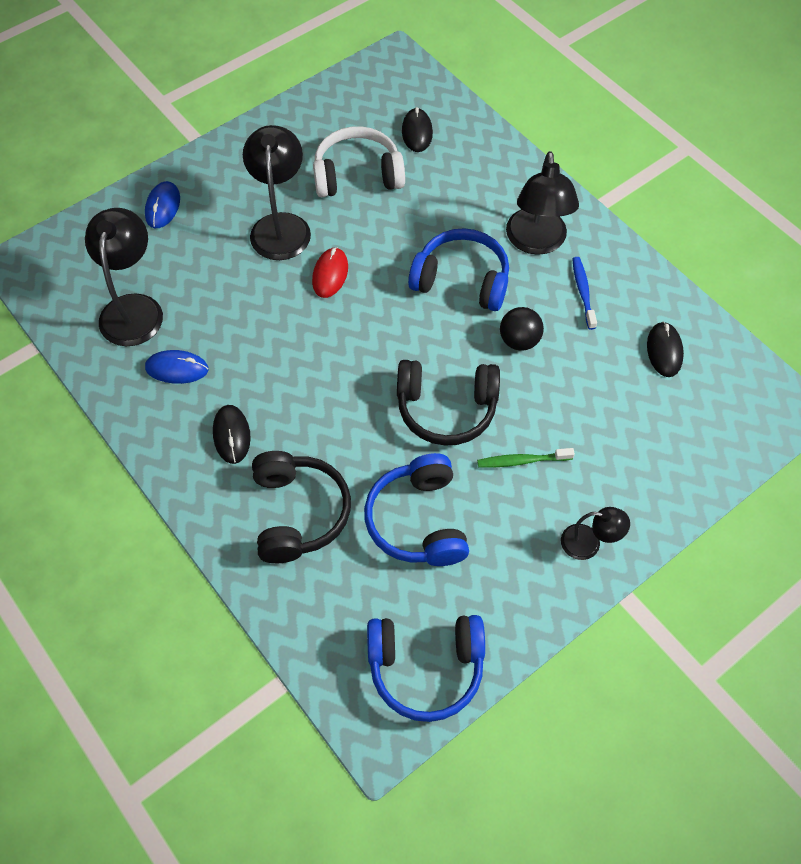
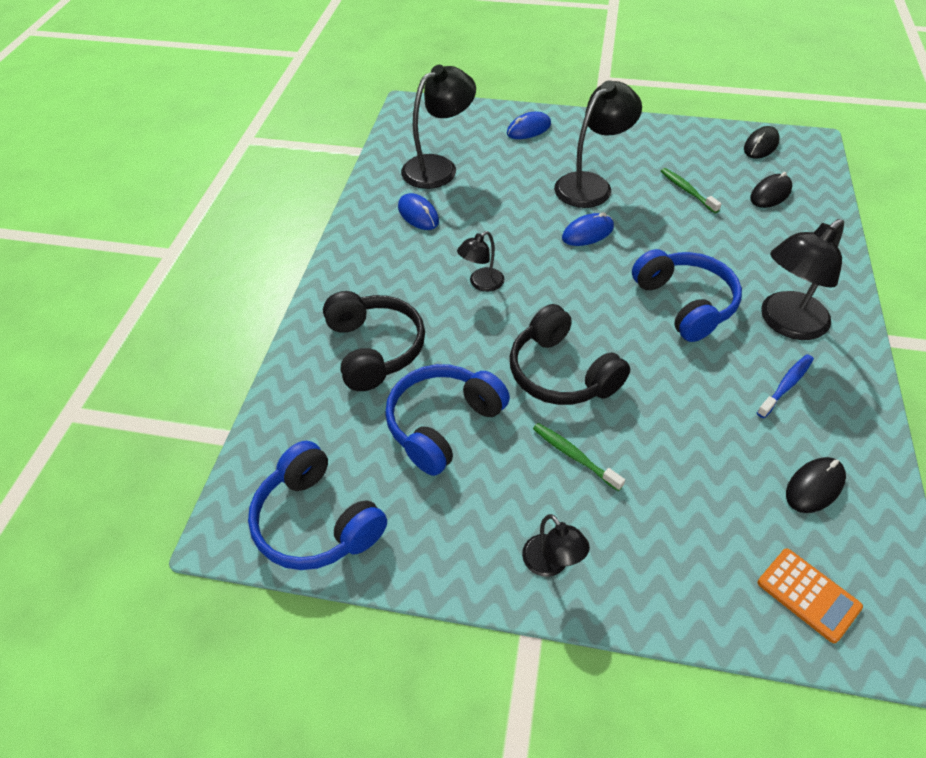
camera: 50 degrees right, 10 degrees down
(232, 435) = (398, 273): black mouse -> black mouse (761, 145)
(298, 513) = (374, 349): black headphones -> black headphones turned 60 degrees counterclockwise
(306, 387) = (481, 284): none -> black lamp
(330, 274) = (587, 233): red mouse -> blue mouse
(357, 175) = (687, 191): white headphones -> green toothbrush
(519, 341) = (681, 376): black ball -> none
(725, 424) = (808, 595): none -> orange calculator

